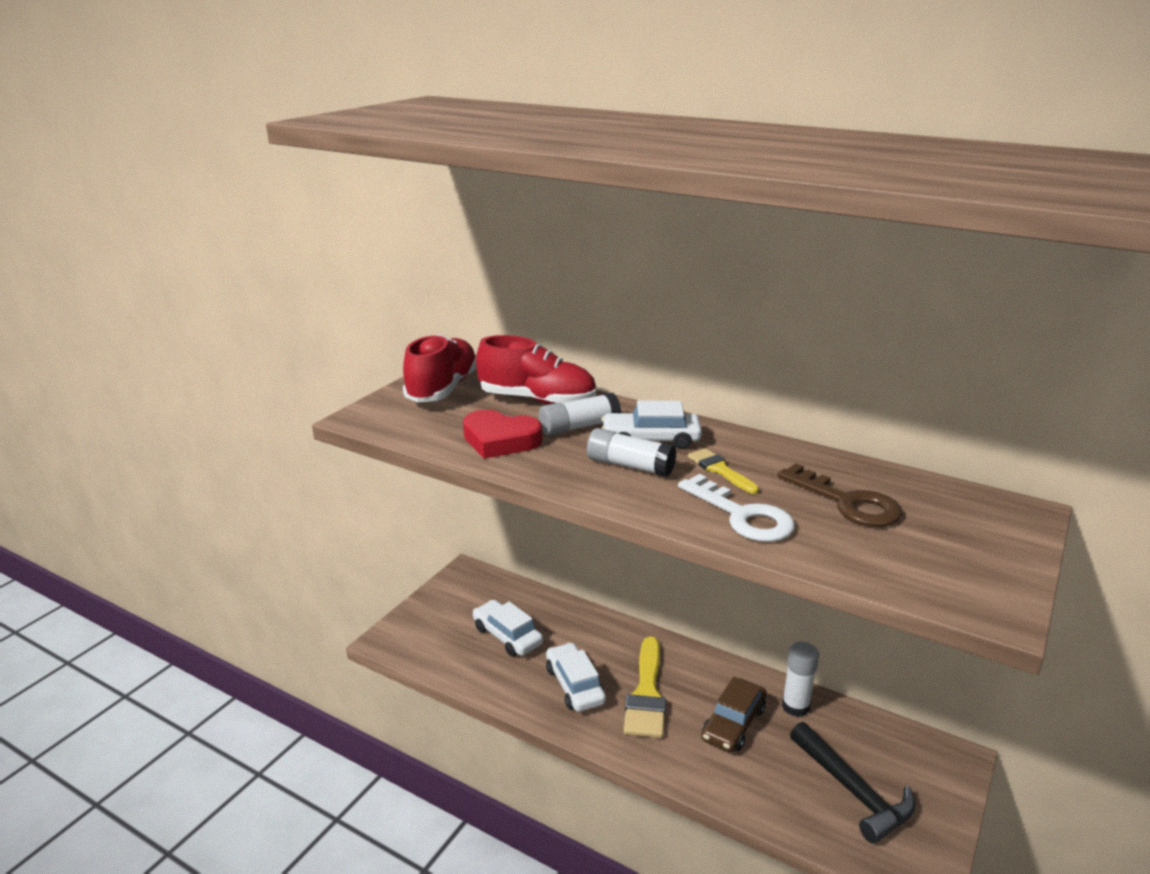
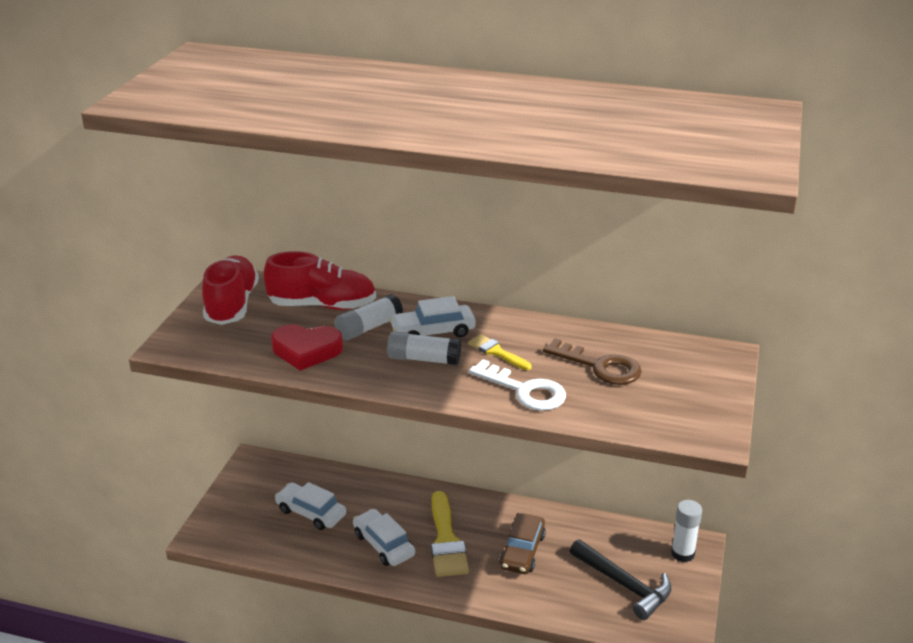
camera: 15 degrees left, 5 degrees up
(795, 706) = (568, 528): white glue stick -> white glue stick (682, 553)

